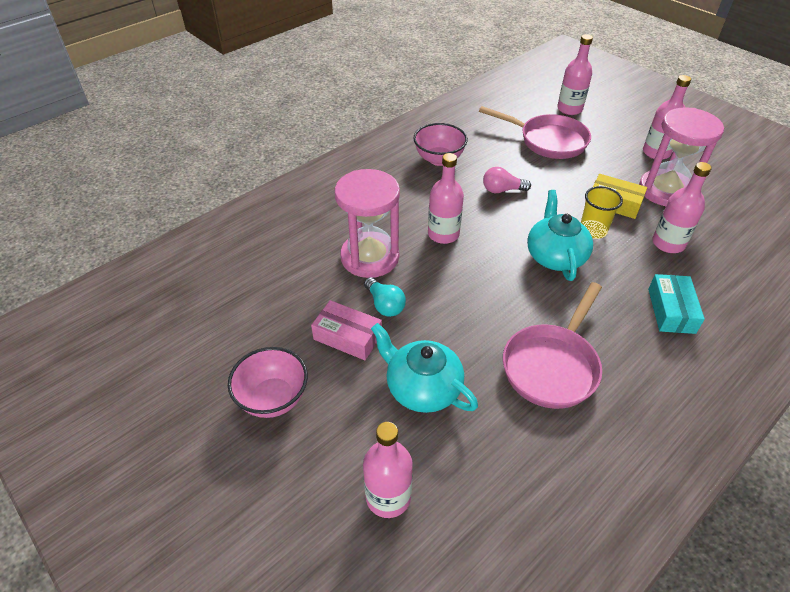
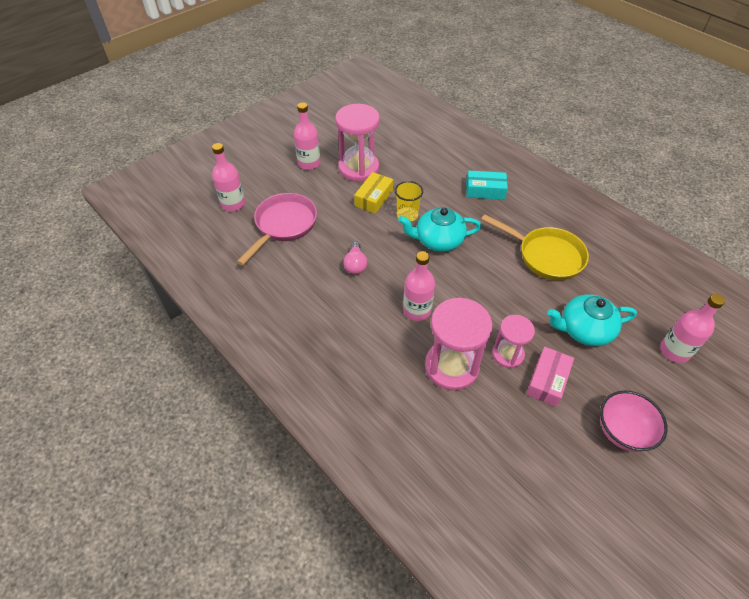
camera: 90 degrees left, 5 degrees up
(385, 305) = (507, 354): turquoise light bulb -> pink hourglass
(422, 388) = (584, 330): turquoise teapot -> turquoise teapot turned 45 degrees clockwise
(439, 159) = (304, 309): pink bowl -> none
(552, 365) = (546, 256): pink pan -> yellow pan
(668, 243) = (419, 179): pink bottle -> none

